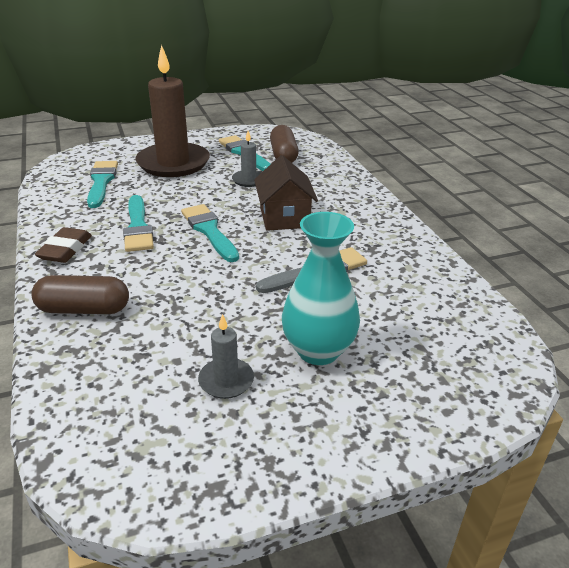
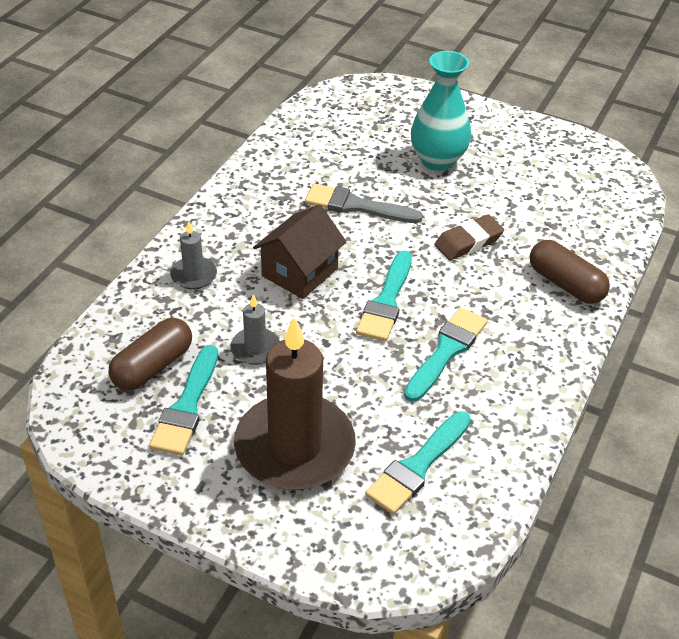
camera: 135 degrees left, 10 degrees up
(65, 250) = (539, 364): brown eraser -> brown eraser (468, 242)
(226, 381) = (513, 178): grey candle -> grey candle (194, 275)

